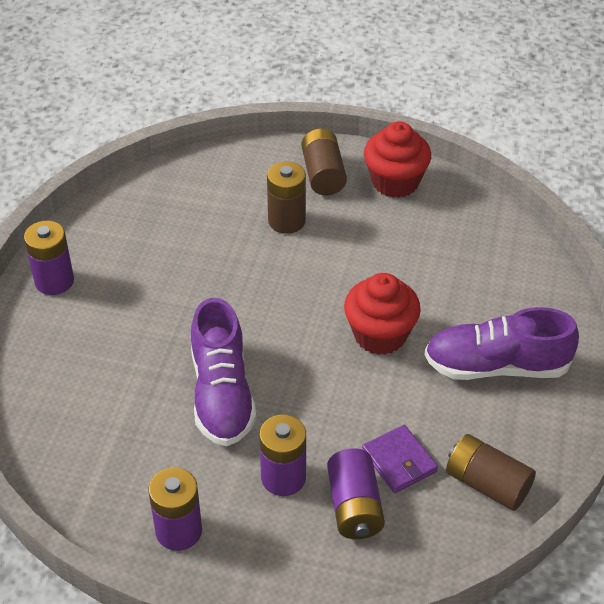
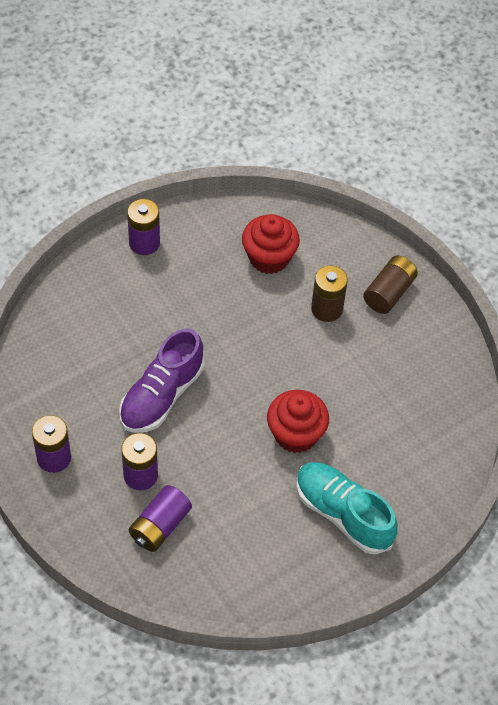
camera: 40 degrees right, 10 degrees up
(395, 182) = (431, 335): red cupcake -> red cupcake (269, 258)
(399, 461) = (215, 522): purple wallet -> none
(487, 484) = (249, 579): brown battery -> none
(496, 366) = (343, 514): purple shoe -> turquoise shoe

